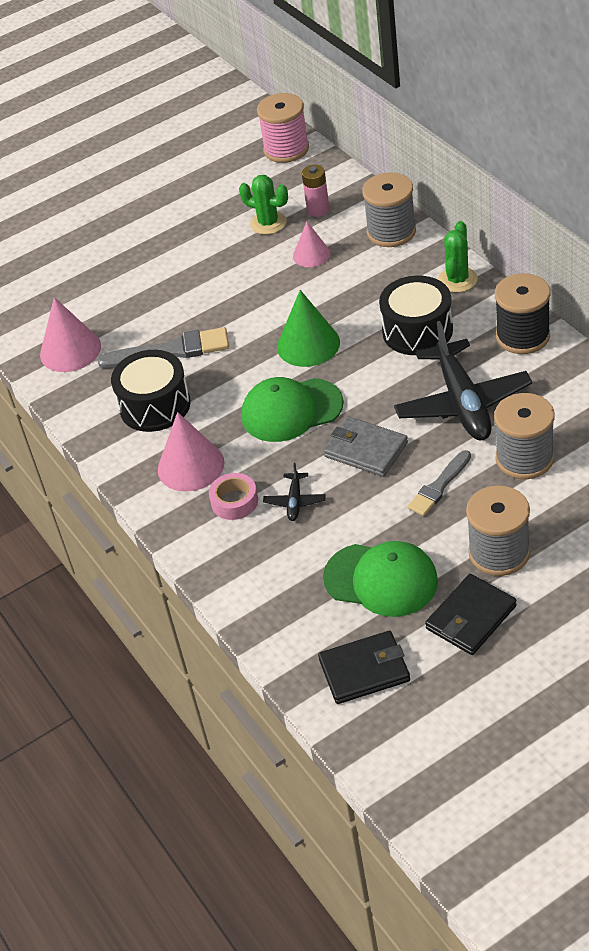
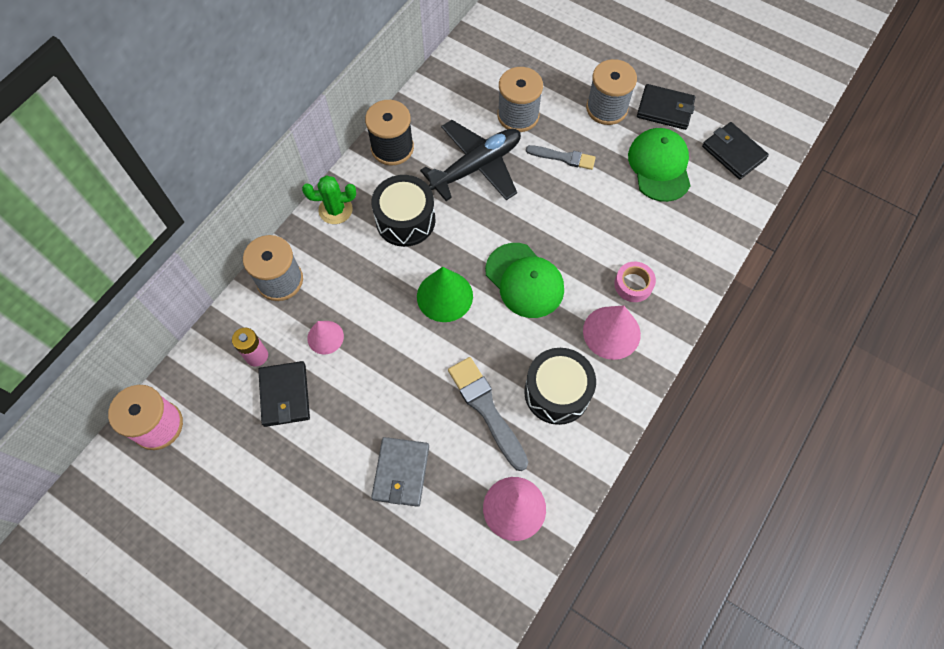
camera: 120 degrees left, 20 degrees up
(268, 223) = (285, 395): green cactus -> black wallet
(295, 501) = (615, 243): black plane -> none
(365, 450) = (547, 214): grey wallet -> grey wallet (401, 472)

